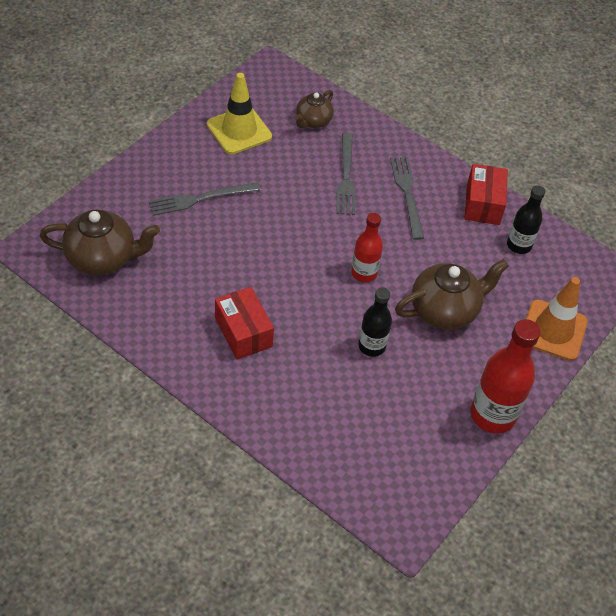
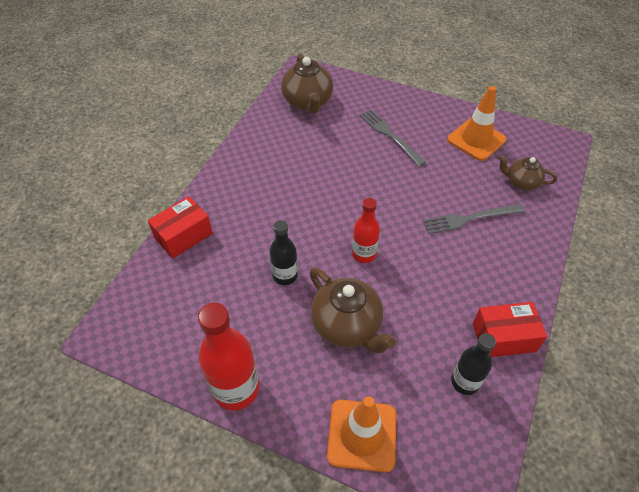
camera: 80 degrees right, 0 degrees up
(239, 130) = (476, 140): yellow traffic cone -> orange traffic cone
(243, 332) = (270, 190): red box -> red box (183, 236)
(407, 194) = (477, 269): grey fork -> none

